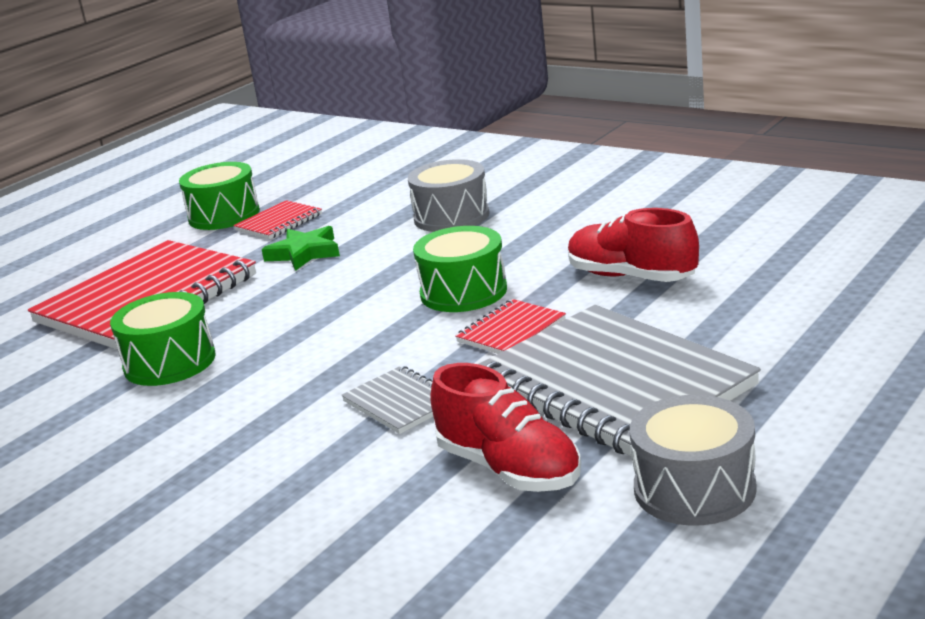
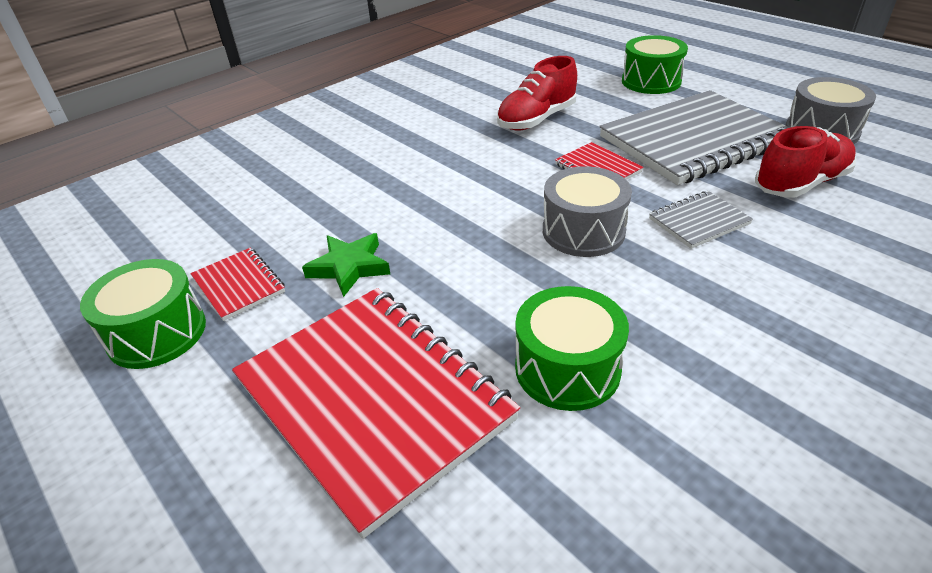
camera: 80 degrees left, 15 degrees up
(451, 216) = (348, 179): grey drum -> grey drum (583, 231)
(463, 292) = (514, 183): green drum -> green drum (651, 81)

